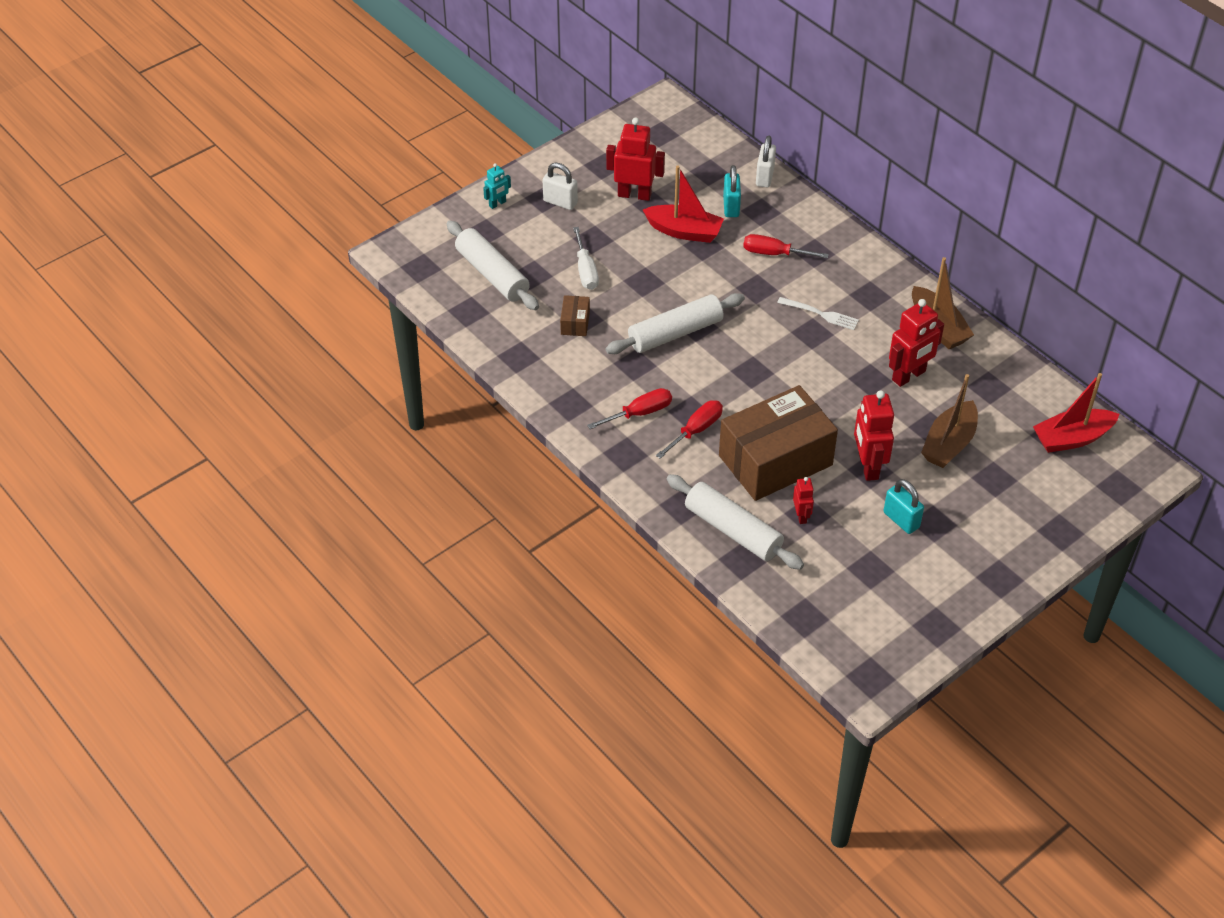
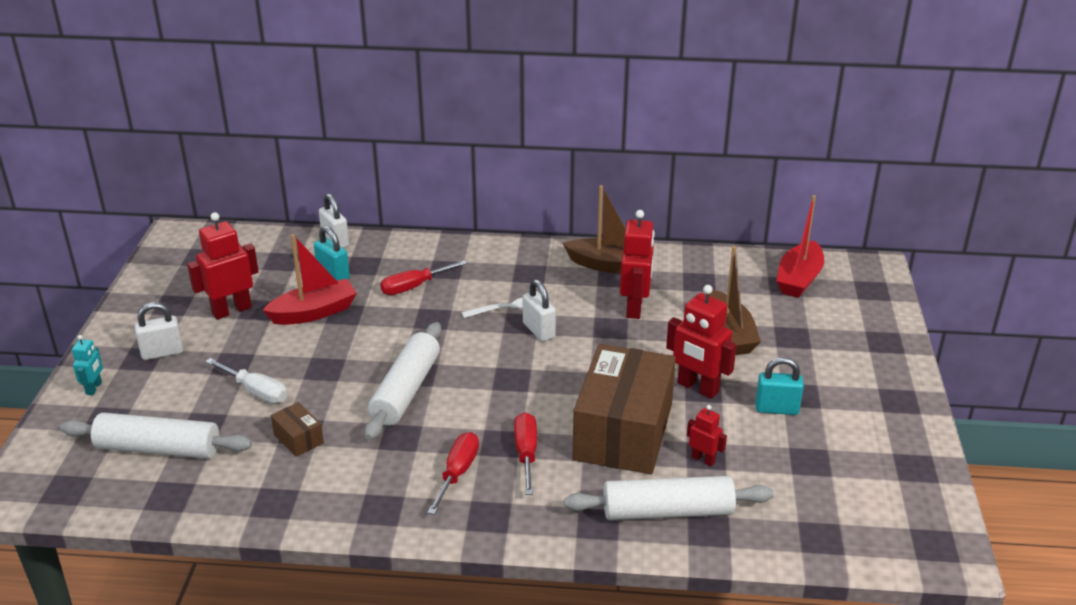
camera: 45 degrees left, 15 degrees down
(816, 347) = (539, 330): none -> white padlock

